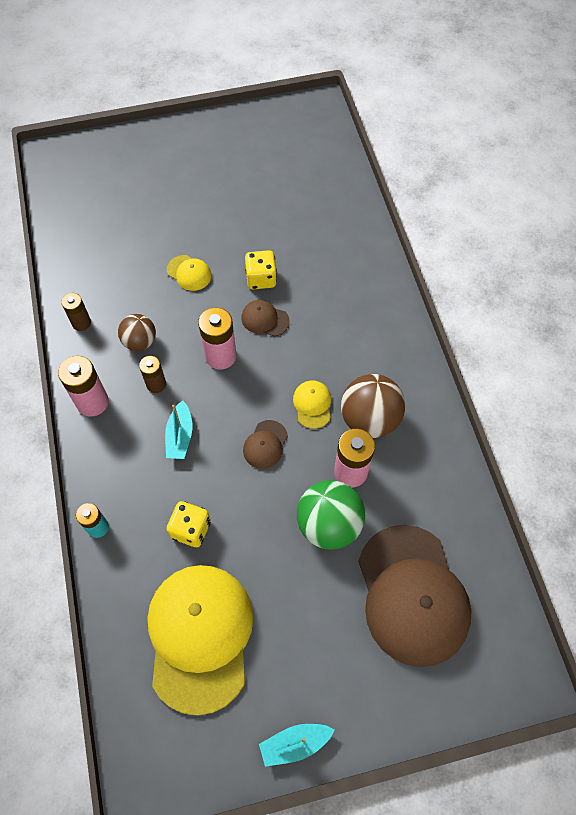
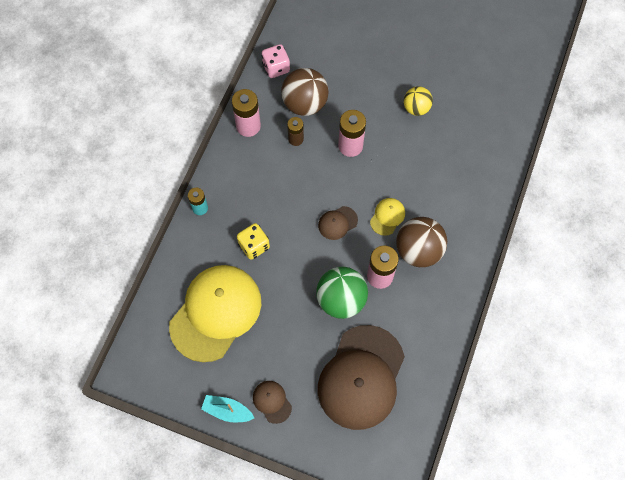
camera: 35 degrees right, 5 degrees up
(81, 323) = (276, 68): brown battery -> pink dice
(140, 341) = (305, 103): brown ball -> brown ball, size x1.62
(180, 436) = (287, 182): turquoise boat -> none
(189, 273) = (370, 74): yellow cap -> none
(261, 279) = (416, 108): yellow dice -> yellow ball
(265, 319) = (398, 138): brown cap -> brown cap (272, 401)

